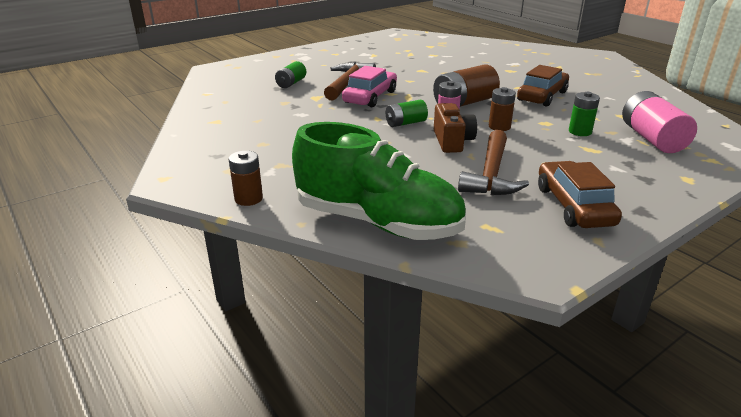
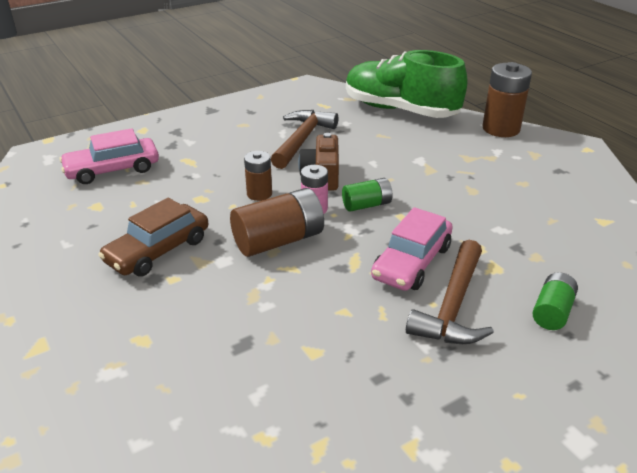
camera: 175 degrees left, 5 degrees up
(248, 199) = (501, 129): brown battery -> brown battery, size x1.71
(573, 206) = (256, 114): brown car -> none
(580, 132) = (176, 182): green battery -> none
(652, 139) = (112, 170): pink battery -> pink car

